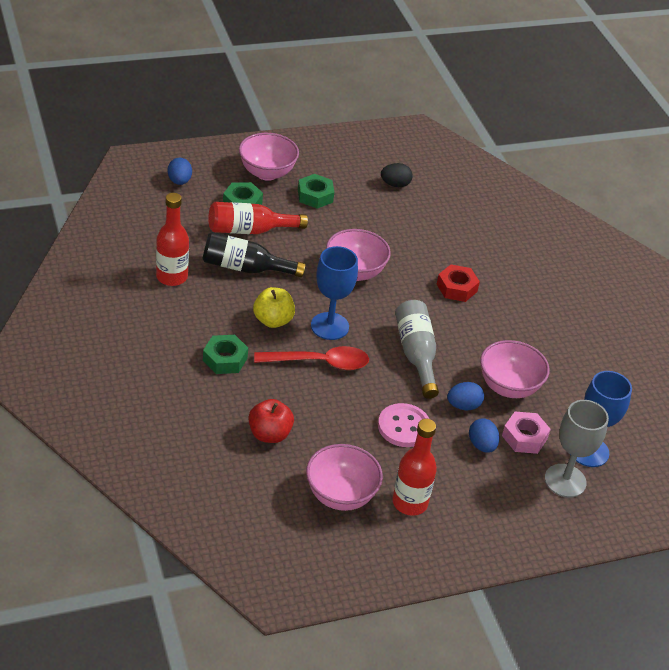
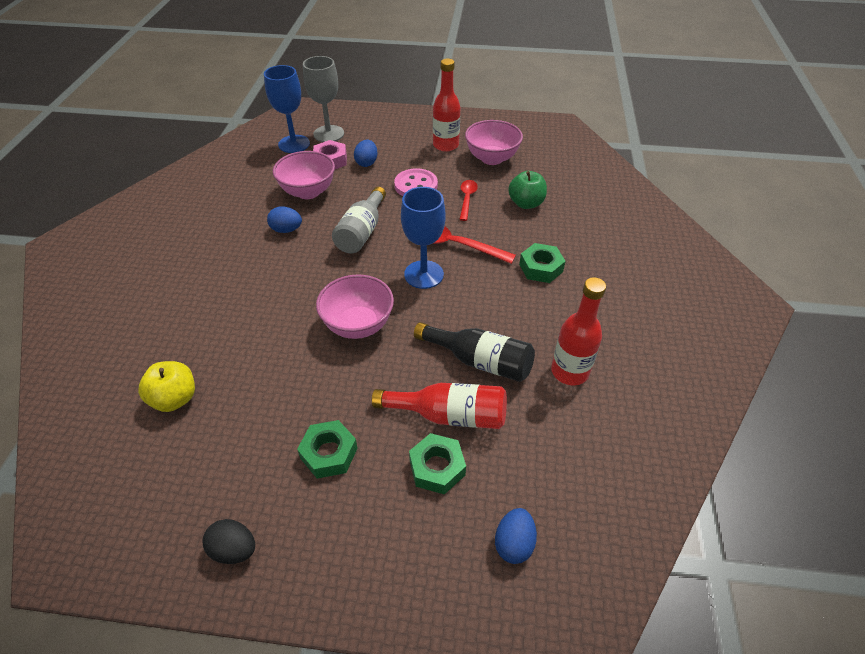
camera: 150 degrees left, 5 degrees up
(267, 173) = (371, 522): pink bowl -> none
(269, 434) = (526, 203): red apple -> green apple
(273, 320) = (477, 293): yellow apple -> yellow apple (175, 399)
(337, 423) = (467, 199): none -> red spoon
(395, 184) = (206, 443): black egg -> black egg (234, 549)
(456, 288) = (267, 281): red nut -> none
(463, 406) = (357, 188): blue egg -> blue egg (286, 230)

